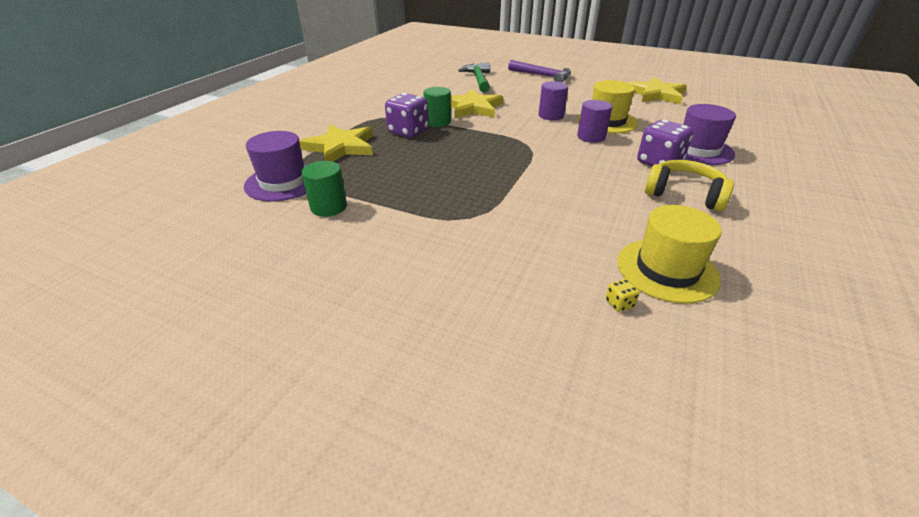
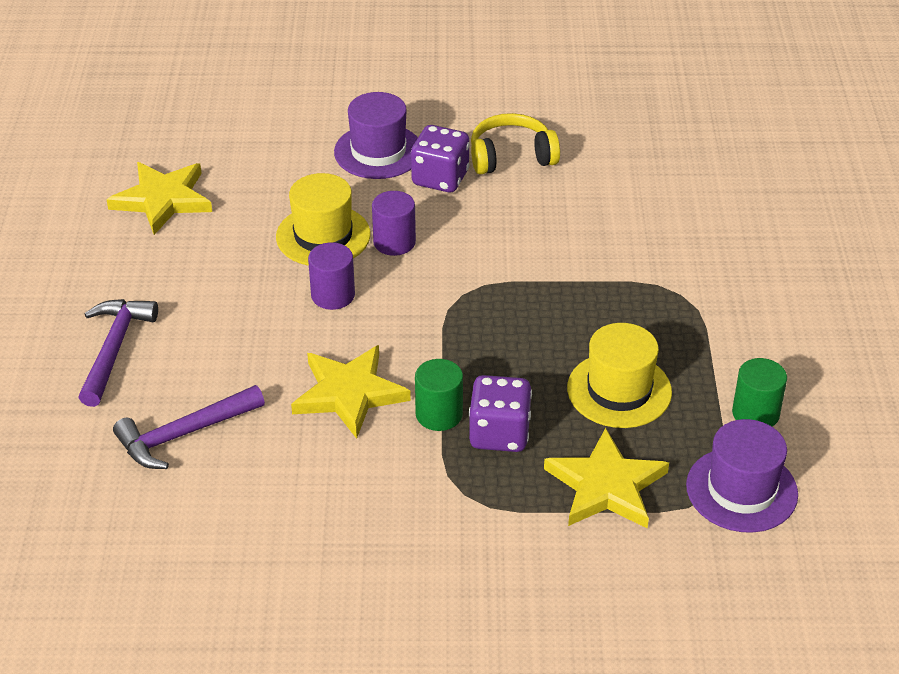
camera: 115 degrees left, 5 degrees up
(478, 80) = (184, 434): green hammer -> purple hammer
(619, 303) = (731, 179): yellow dice -> none
(667, 270) = (663, 159): yellow hat -> yellow hat (619, 390)
(684, 194) = (511, 156): yellow headphones -> yellow headphones turned 75 degrees clockwise

